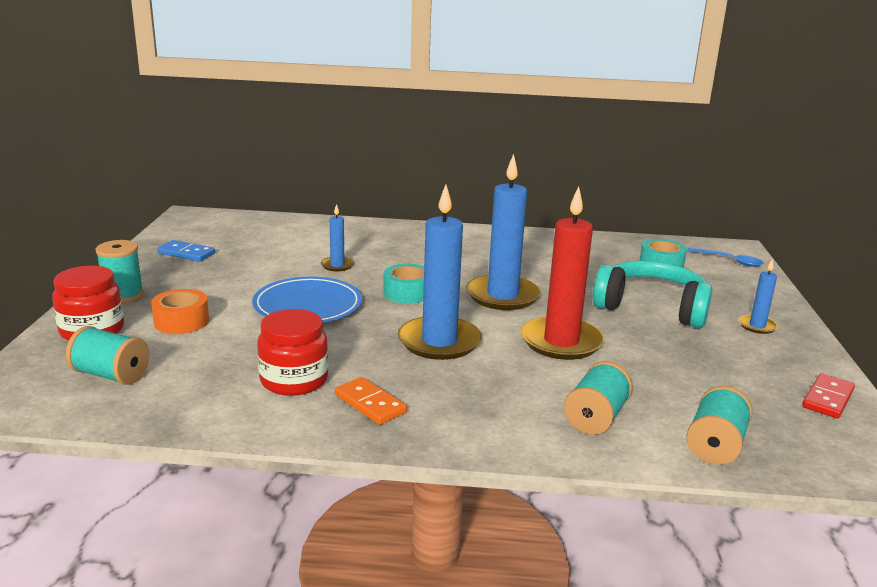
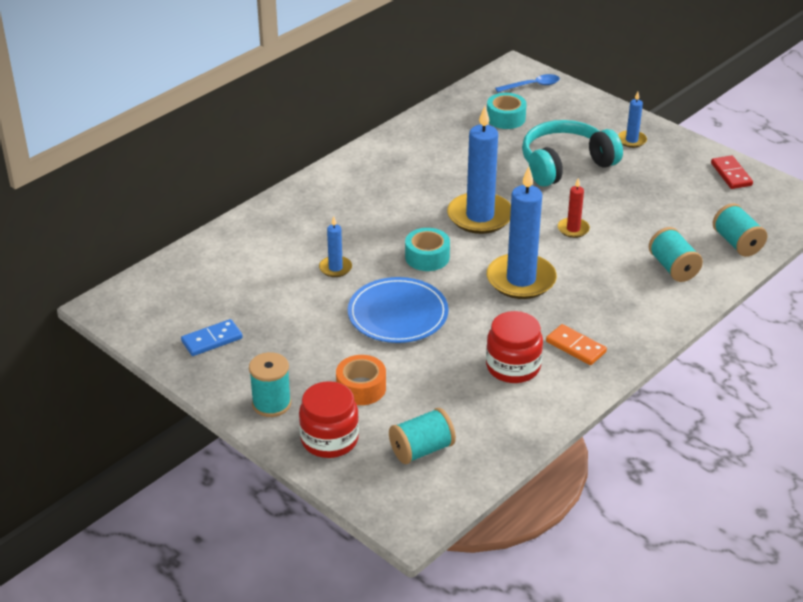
camera: 50 degrees left, 15 degrees up
(370, 404) = (575, 347): orange domino -> orange domino turned 45 degrees clockwise
(561, 342) = (573, 229): red candle -> red candle, size x0.48

